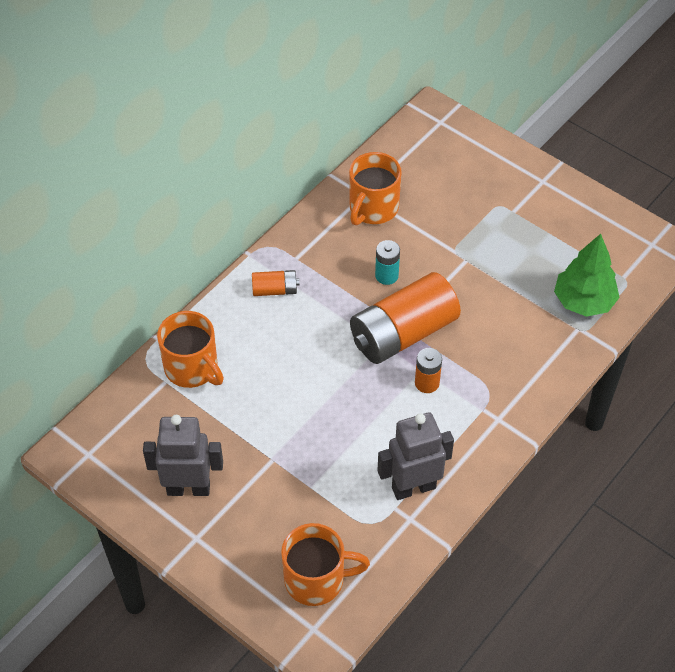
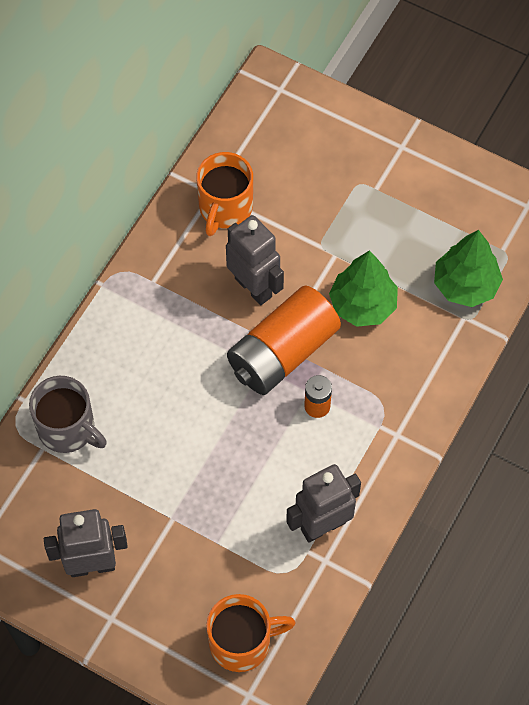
camera: 10 degrees left, 10 degrees up
(192, 368) = (68, 429): orange mug -> grey mug
(275, 290) = (138, 323): orange battery -> none
(386, 275) = (254, 287): turquoise battery -> grey robot
(484, 304) = (362, 305): none -> green tree

